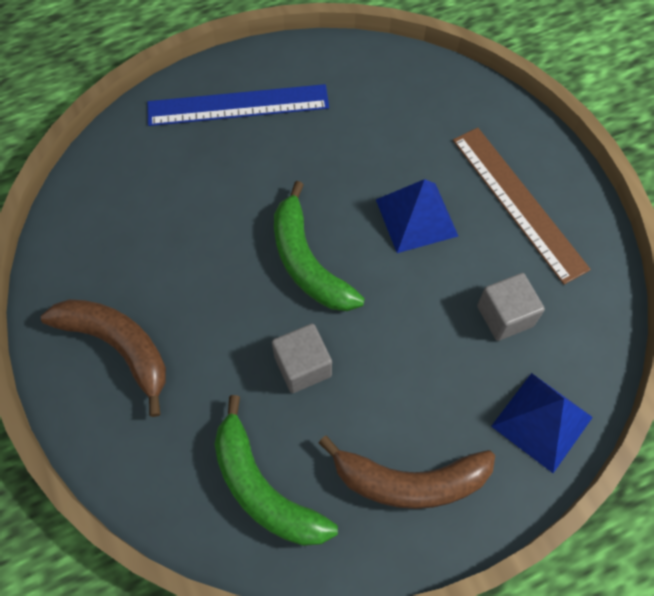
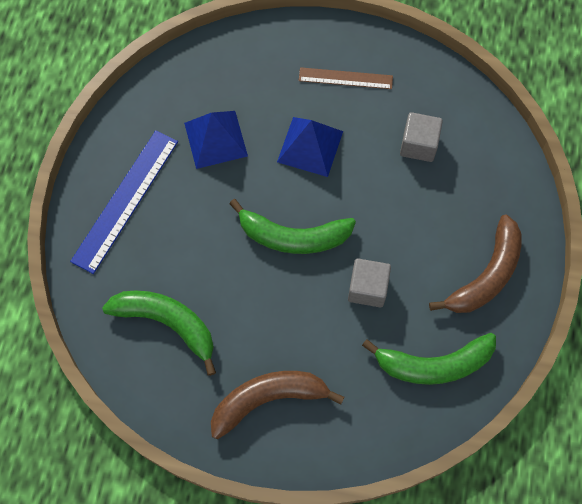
camera: 55 degrees left, 5 degrees up
(140, 212) = (168, 323): none -> green banana
(518, 202) = (345, 78): brown ruler -> brown ruler, size x0.61
(541, 421) = (500, 175): blue pyramid -> blue pyramid (215, 139)

